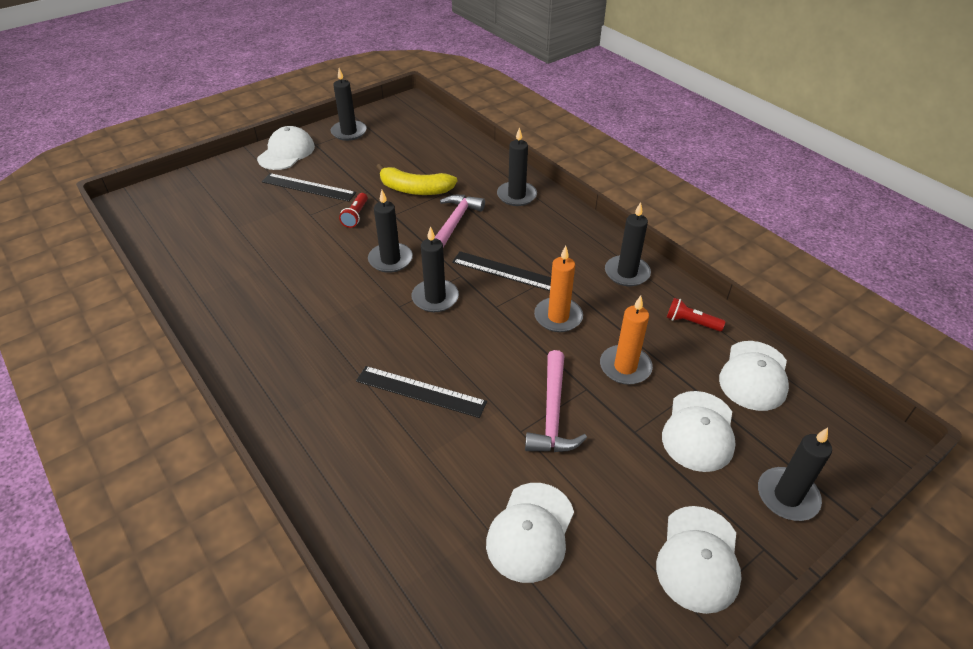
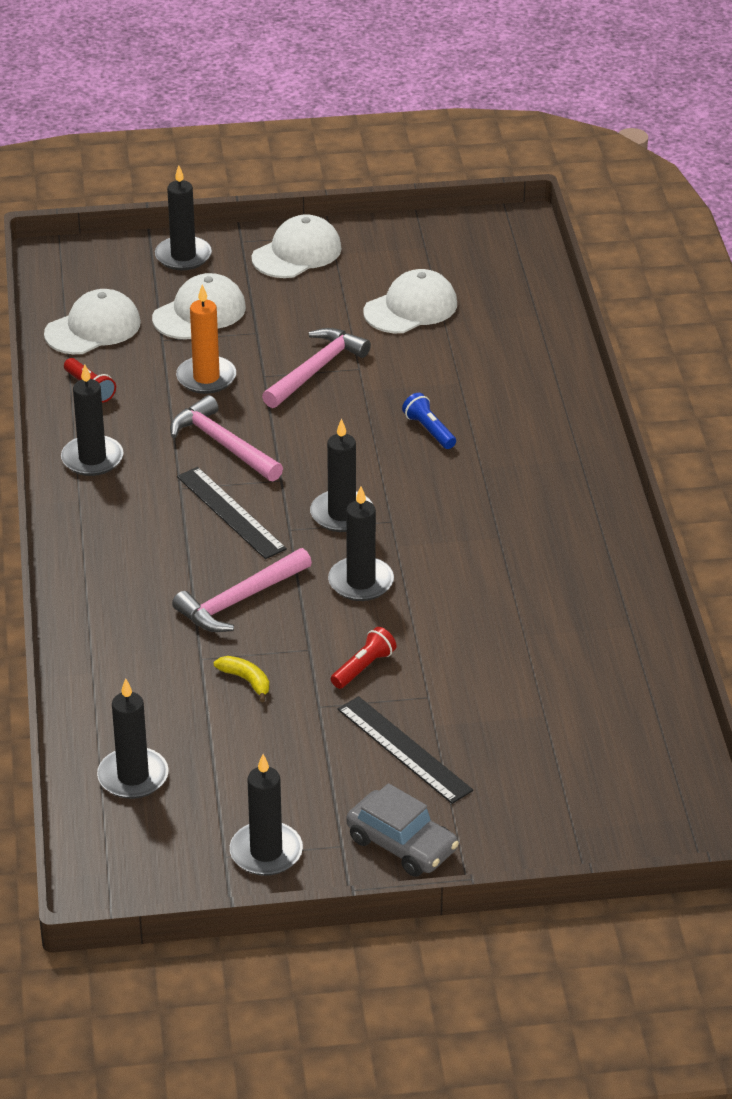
camera: 150 degrees left, 5 degrees down
(286, 152) = (402, 844): white cap -> grey car
(415, 189) = (246, 680): yellow banana -> yellow banana, size x0.51
(420, 391) = (429, 430): black ruler -> blue flashlight
(516, 195) = (111, 612): black candle -> black candle (133, 776)
(558, 317) = (223, 444): orange candle -> pink hammer

